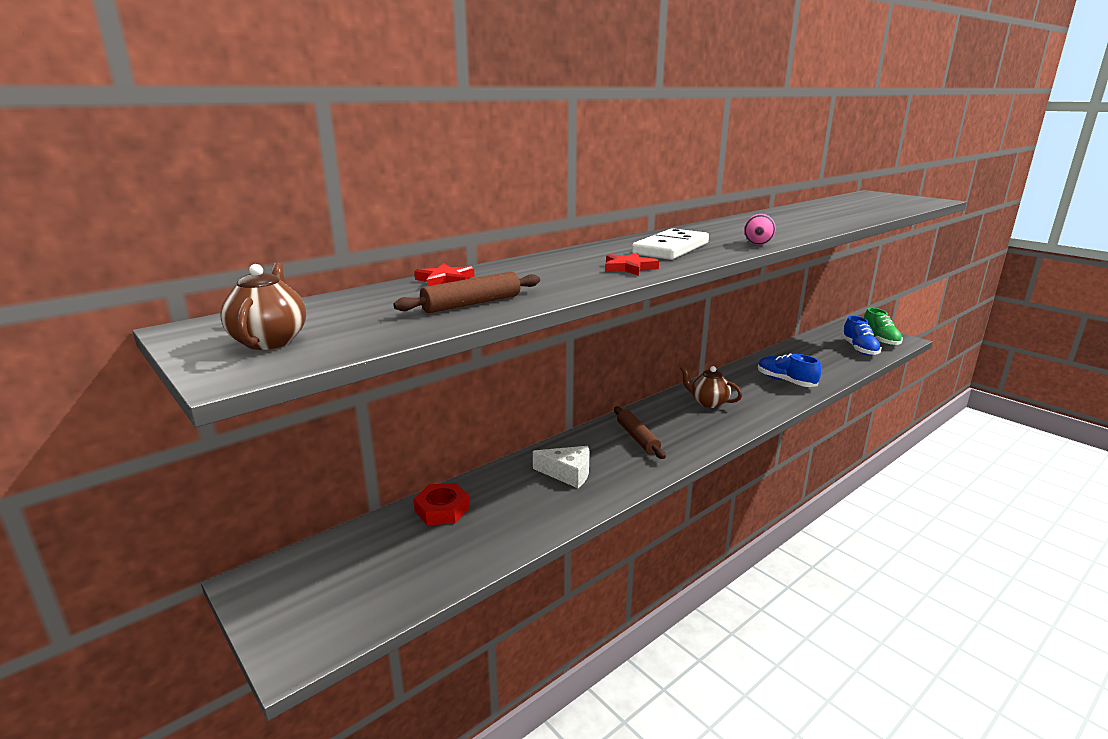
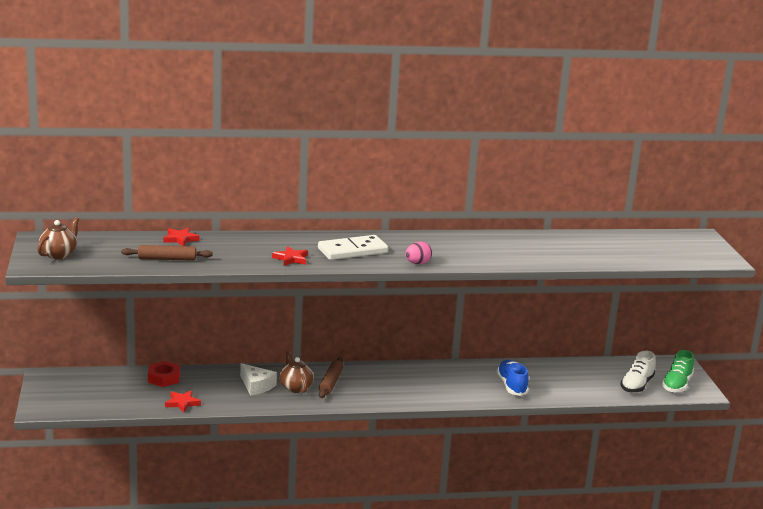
camera: 30 degrees right, 0 degrees up
(510, 536) = (182, 403): none -> red star
(708, 402) = (420, 379): brown teapot -> brown teapot (295, 387)
(859, 349) = (636, 385): blue shoe -> white shoe

